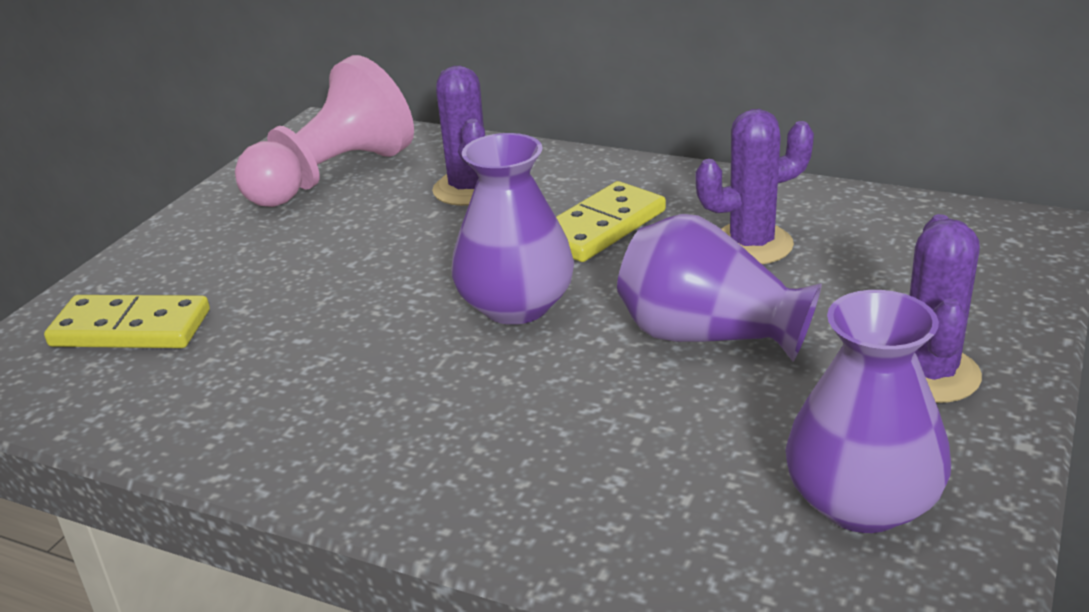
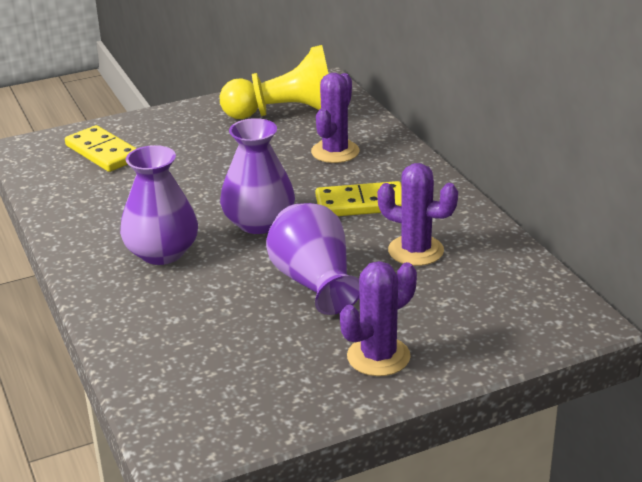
camera: 40 degrees right, 0 degrees up
(332, 176) = (286, 114): pink pawn -> yellow pawn
(862, 502) = (247, 386): purple vase -> purple vase (162, 253)

